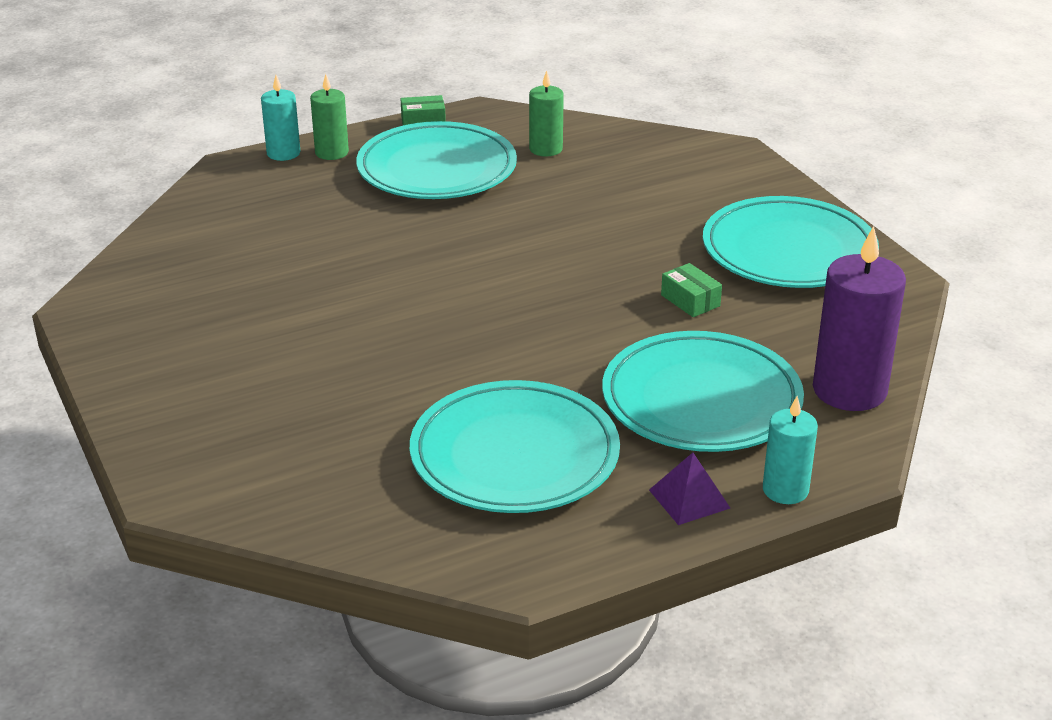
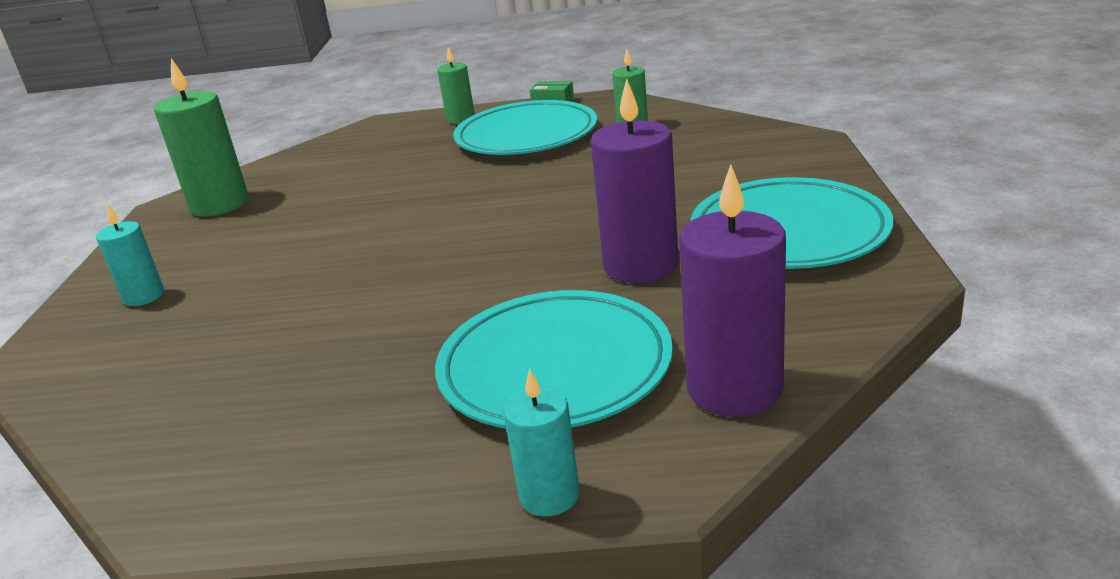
camera: 30 degrees right, 5 degrees down
(155, 296) = (219, 204): none -> green candle
(283, 153) = (426, 117): turquoise candle -> turquoise candle (144, 296)
(514, 455) = (318, 387): turquoise plate -> none
(689, 499) = (433, 478): purple pyramid -> none
(690, 300) = (640, 265): green box -> purple candle

